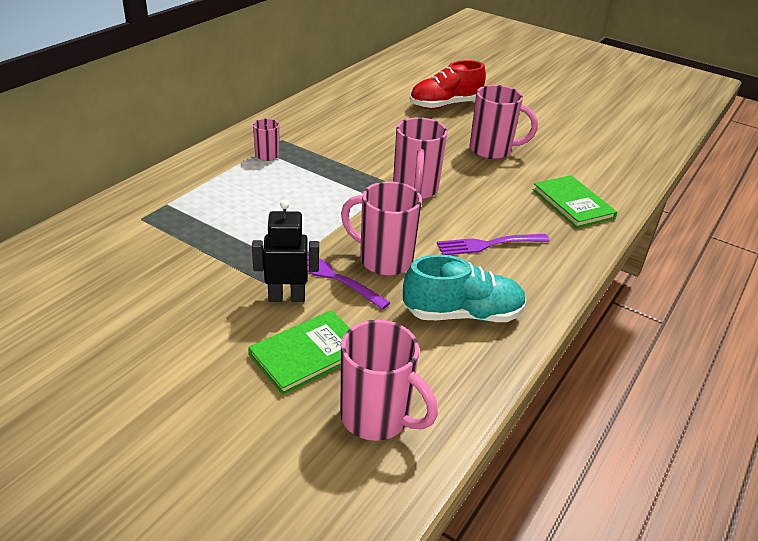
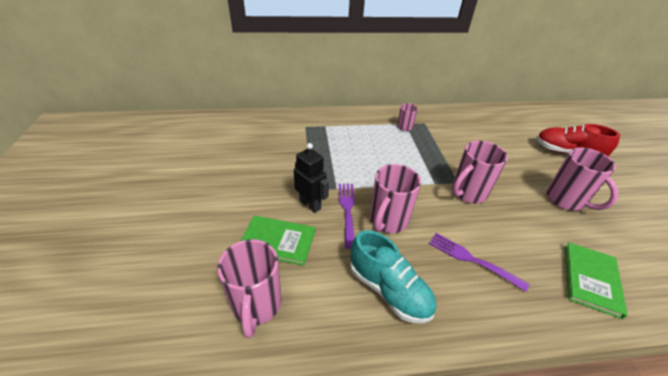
camera: 50 degrees right, 5 degrees up
(383, 260) = (388, 221): pink mug -> pink mug turned 135 degrees counterclockwise

